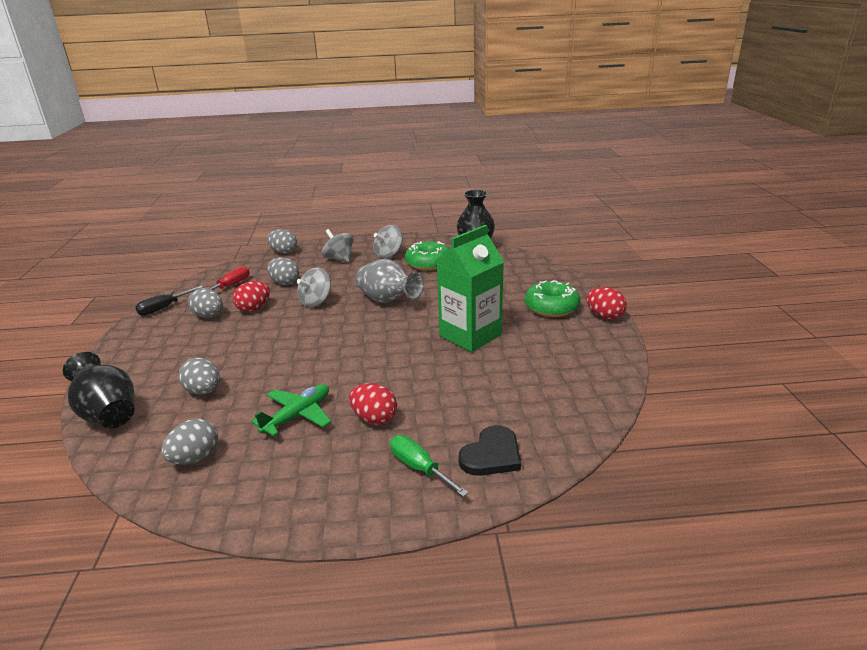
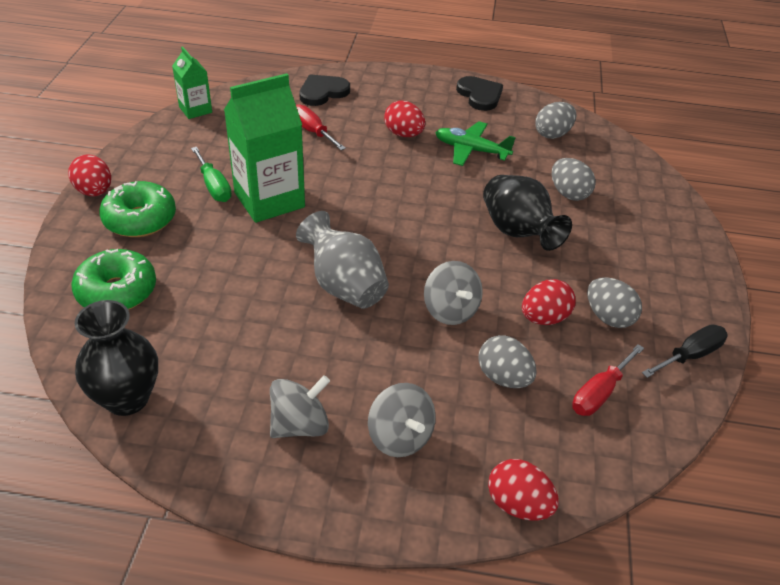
camera: 170 degrees left, 15 degrees up
(108, 414) = (654, 188): black vase -> black vase (518, 232)
(282, 502) = (480, 95): none -> black heart
(283, 252) = (518, 504): grey egg -> red egg
(298, 416) = (471, 150): green plane -> green plane turned 60 degrees clockwise
(316, 302) = (450, 310): grey spinning top -> grey spinning top turned 105 degrees clockwise
(419, 468) = (379, 95): green screwdriver -> green screwdriver (214, 186)
(428, 263) = (240, 371): green donut -> green donut (117, 291)
(472, 400) = (313, 131): none -> red screwdriver
(610, 398) = (195, 110): none -> green carton

